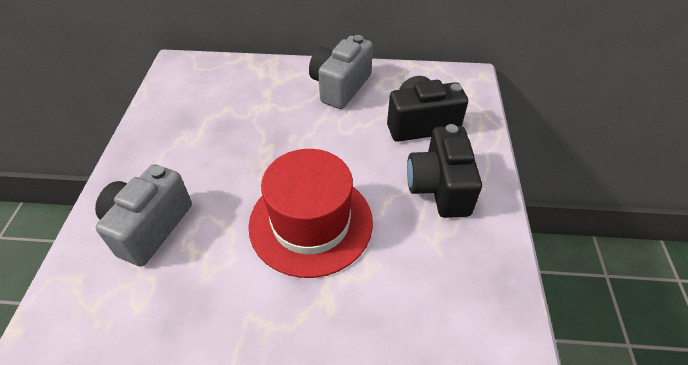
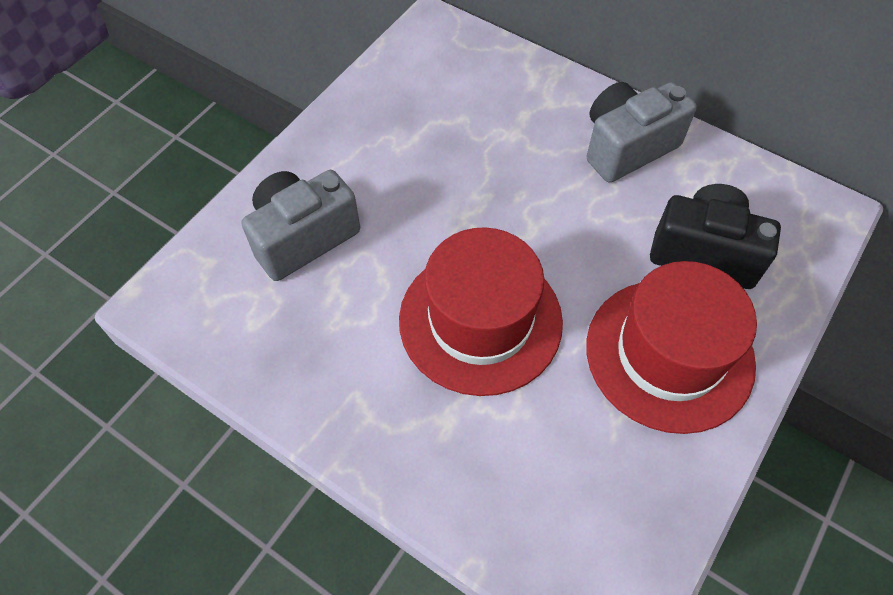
camera: 30 degrees right, 10 degrees up
(439, 187) = (669, 354): black camera -> red hat

